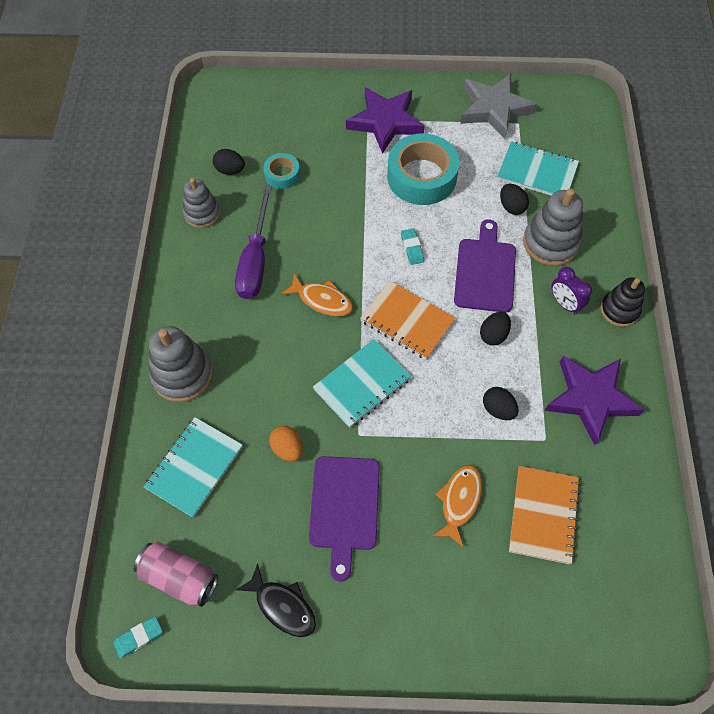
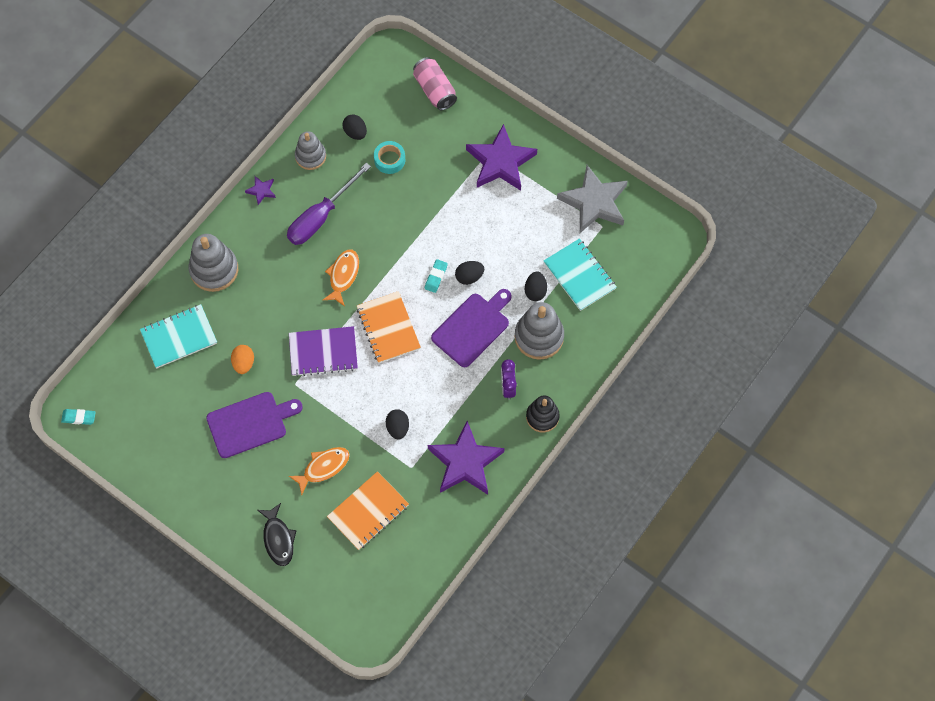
camera: 35 degrees right, 5 degrees up
(175, 271) = (261, 191): none -> purple star
(179, 577) = (124, 399): pink can -> pink can (434, 90)
(282, 606) = (170, 456): black fish -> black fish (278, 539)
(322, 300) = (343, 276): orange fish -> orange fish turned 135 degrees counterclockwise
(344, 508) = (250, 423): purple cutting board -> purple cutting board turned 150 degrees counterclockwise
(362, 384) = (323, 352): turquoise notebook -> purple notebook
(421, 177) = (489, 225): turquoise tape -> none
(493, 335) = (438, 376): black egg -> black egg (469, 277)

